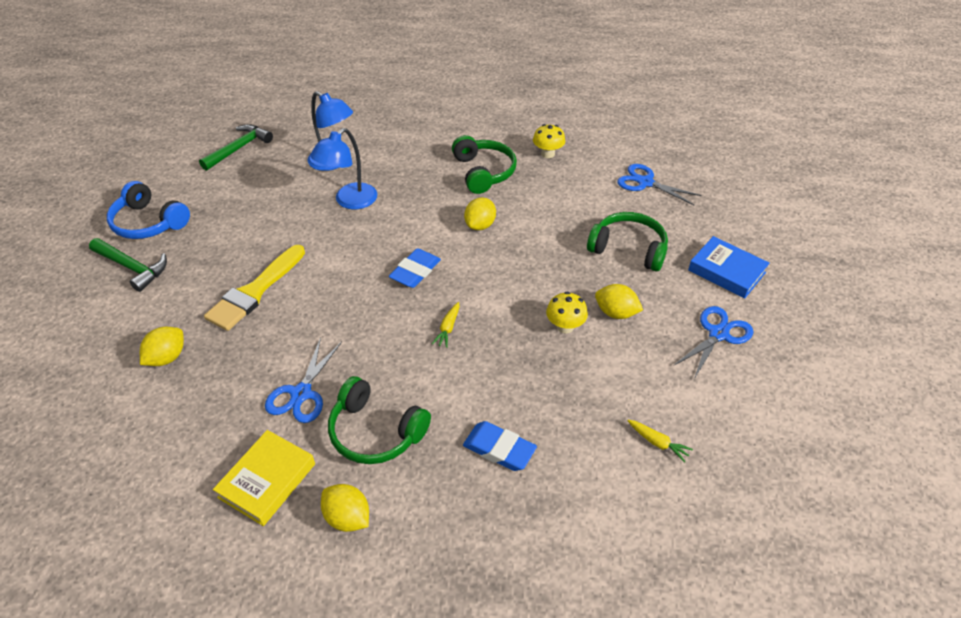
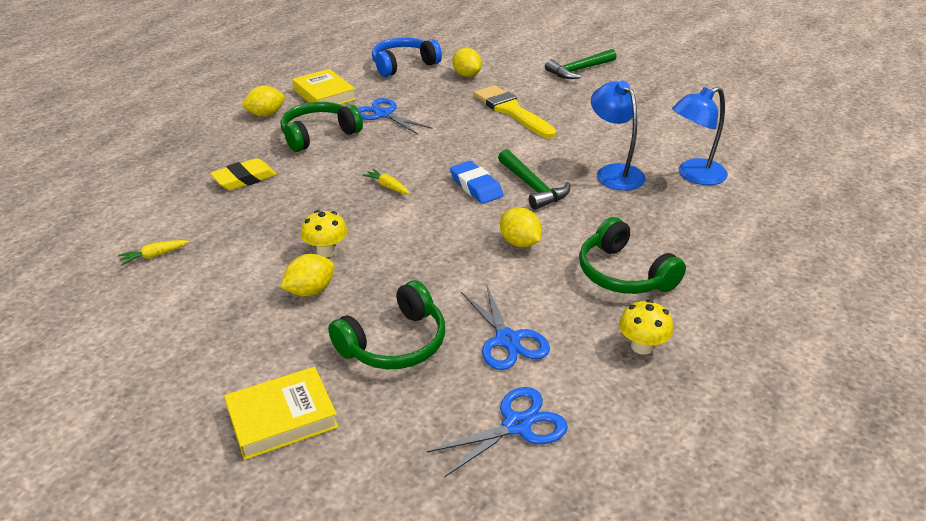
camera: 115 degrees right, 10 degrees down
(149, 222) = (636, 79): blue headphones -> blue headphones (403, 65)
(239, 148) = (744, 128): green hammer -> green hammer (532, 187)
(483, 172) = (624, 274): green headphones -> green headphones turned 45 degrees clockwise
(499, 449) = (244, 179): blue eraser -> yellow eraser
(718, 334) = (208, 355): blue scissors -> blue scissors (507, 340)
(726, 271) = (282, 418): blue book -> yellow book

